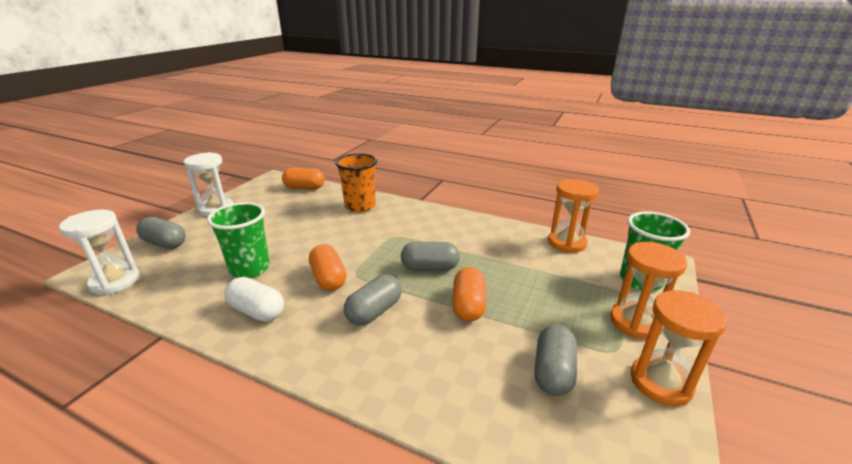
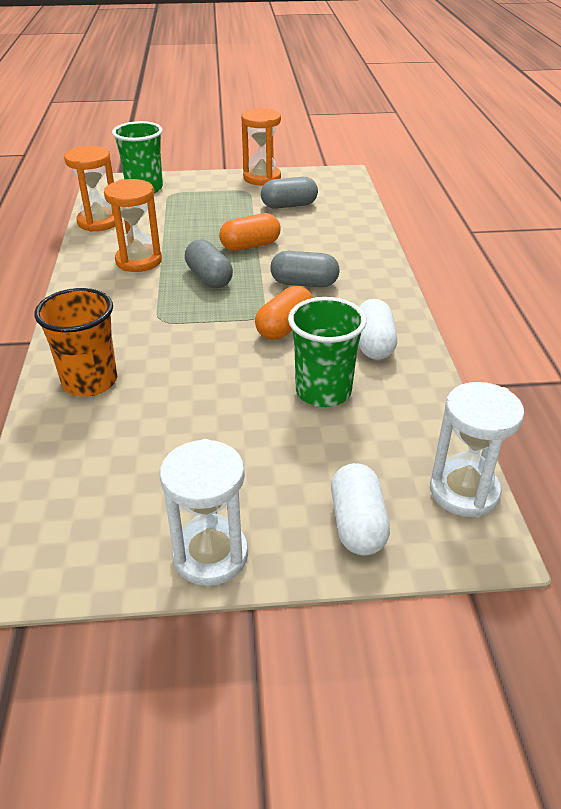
camera: 120 degrees left, 10 degrees up
(165, 243) = (357, 524): grey capsule -> white capsule
(304, 187) = (43, 488): orange capsule -> none
(635, 322) = (206, 187): orange hourglass -> orange hourglass (139, 261)

